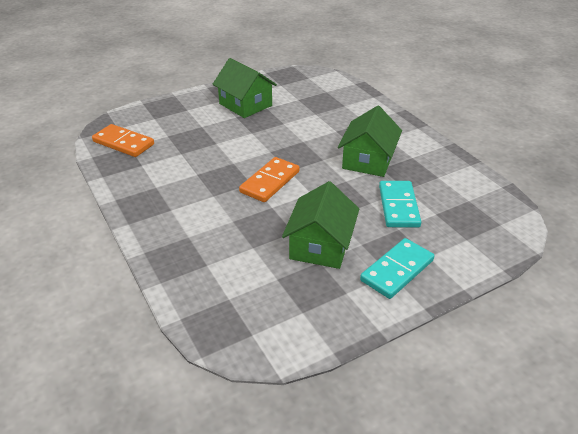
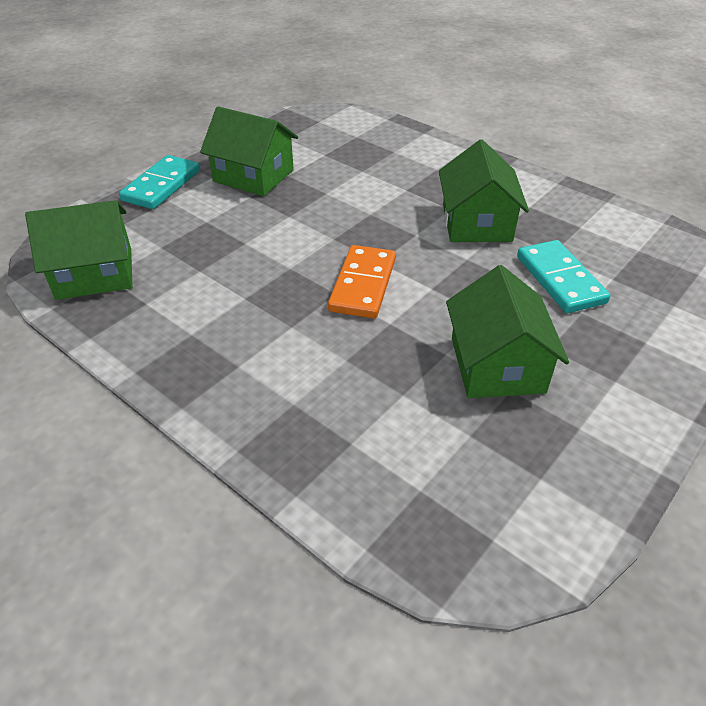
camera: 20 degrees left, 5 degrees up
(123, 143) = (94, 273): orange domino -> green house
(397, 270) = (622, 374): turquoise domino -> turquoise domino (162, 185)

